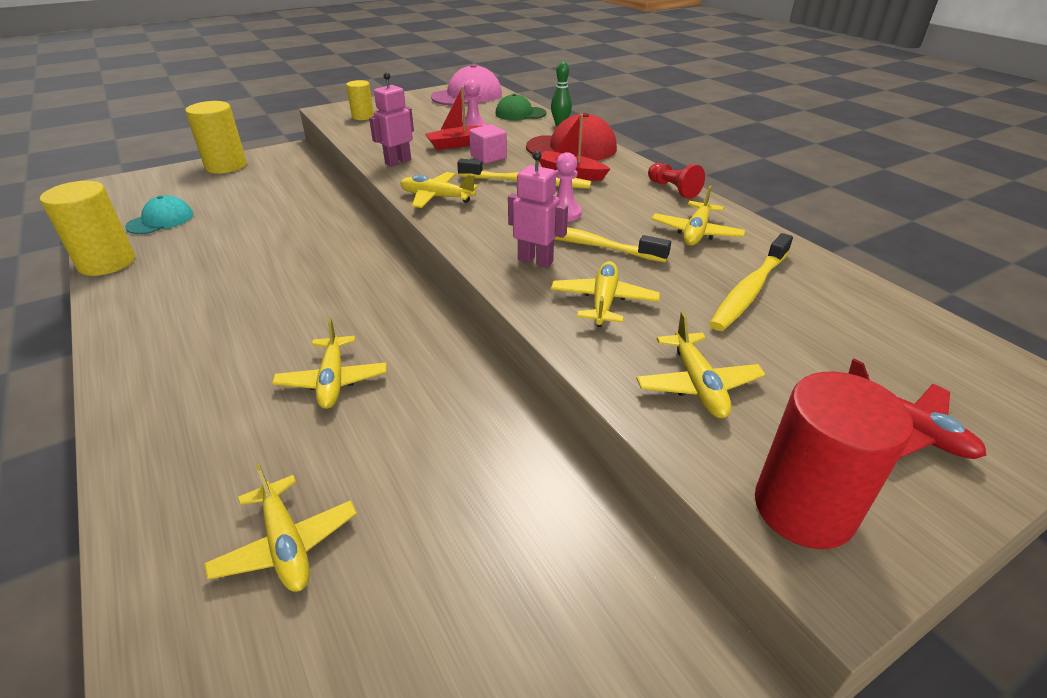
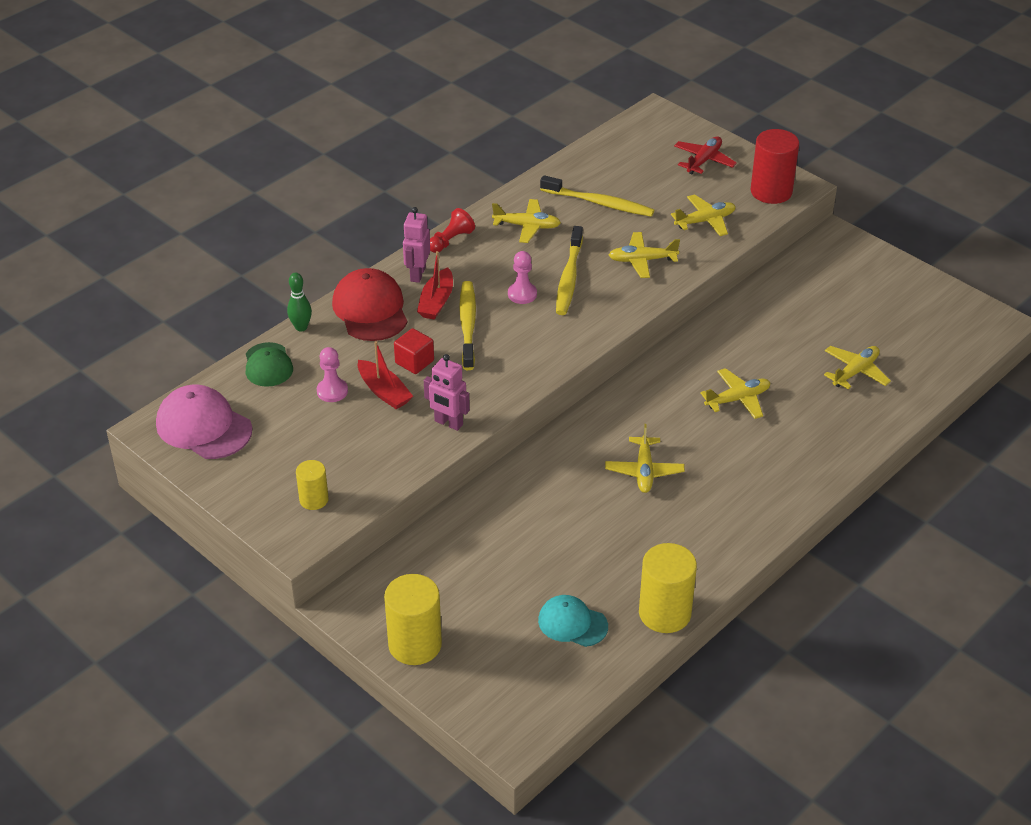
camera: 105 degrees left, 5 degrees up
(437, 197) = (521, 373): yellow plane -> yellow plane (644, 471)
(488, 157) = (414, 362): pink cube -> red cube
(535, 260) = (604, 297): pink robot -> pink robot (417, 274)

